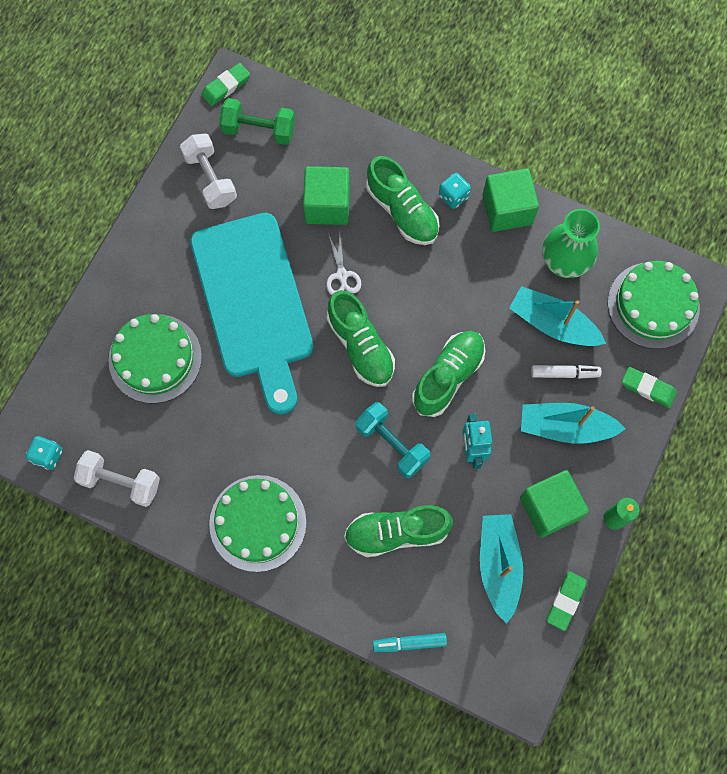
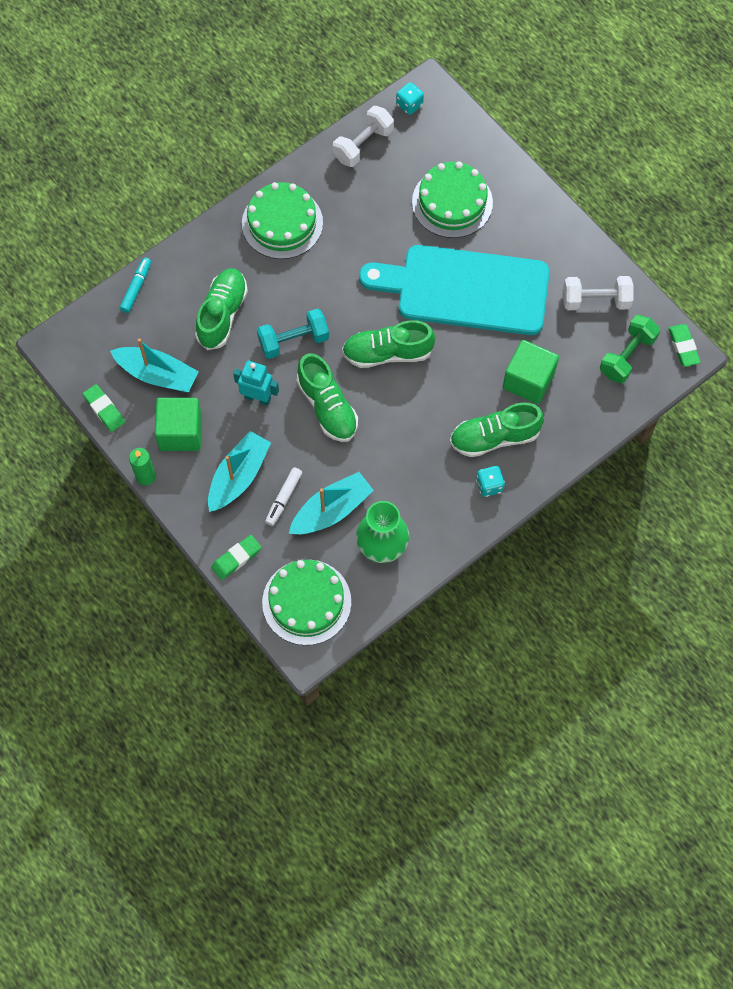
camera: 115 degrees right, 5 degrees down
(342, 275) = (457, 365): white scissors -> none
(507, 210) = (455, 524): green cube -> none

